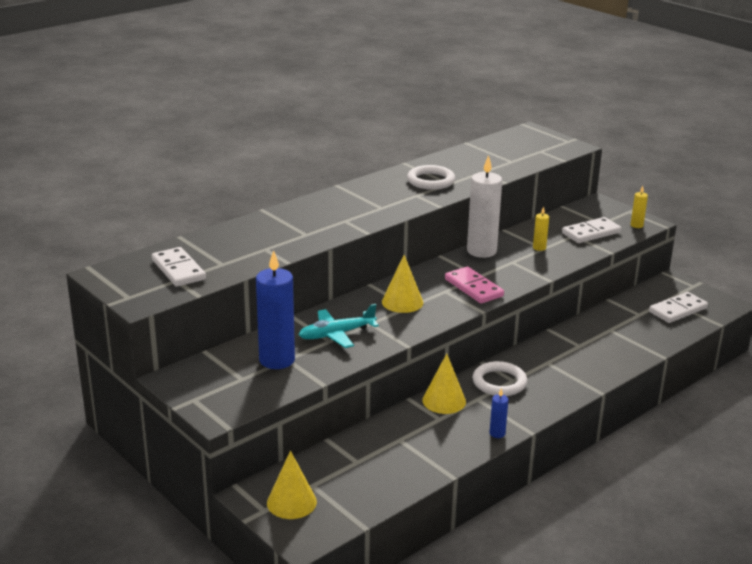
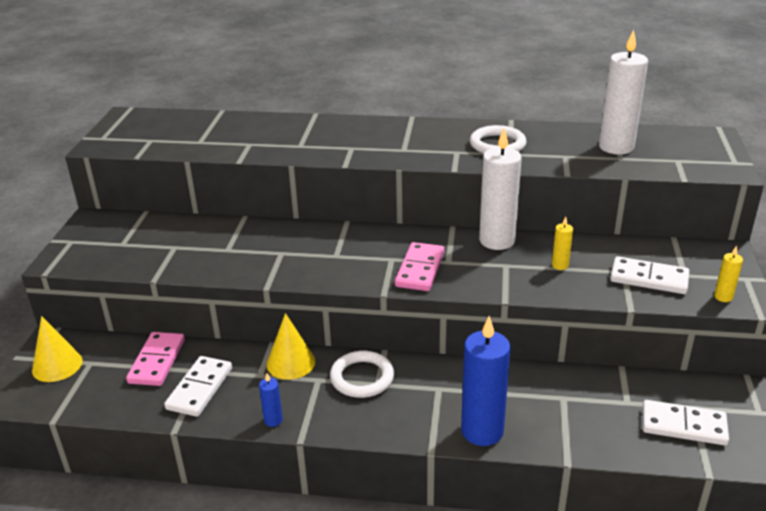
camera: 50 degrees right, 5 degrees up
(178, 270) = (167, 133): white domino -> white domino (199, 388)
(277, 360) = (167, 243): blue candle -> blue candle (482, 431)
(337, 334) = (241, 248): turquoise plane -> none
(358, 454) = (157, 361): none -> pink domino
(402, 302) = (339, 249): yellow cone -> none
(497, 156) = (616, 147): none -> white candle

